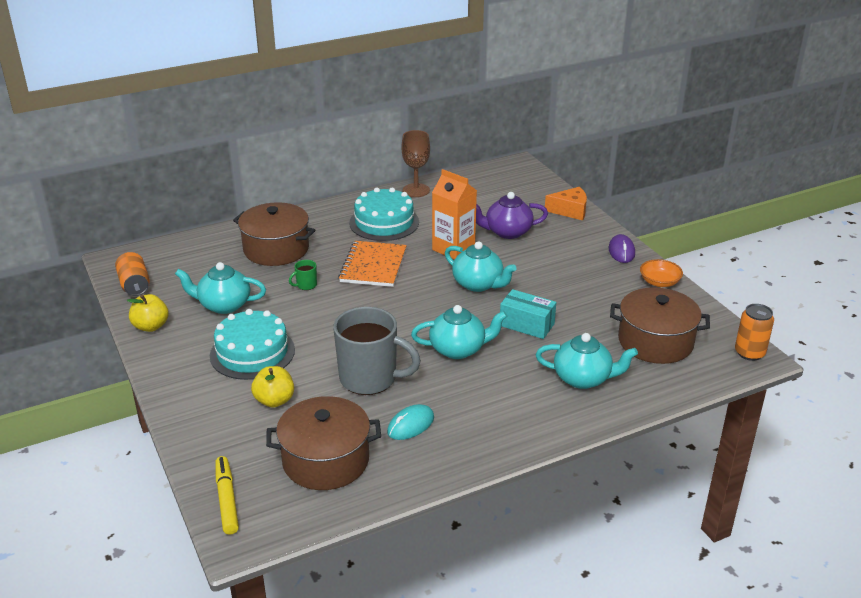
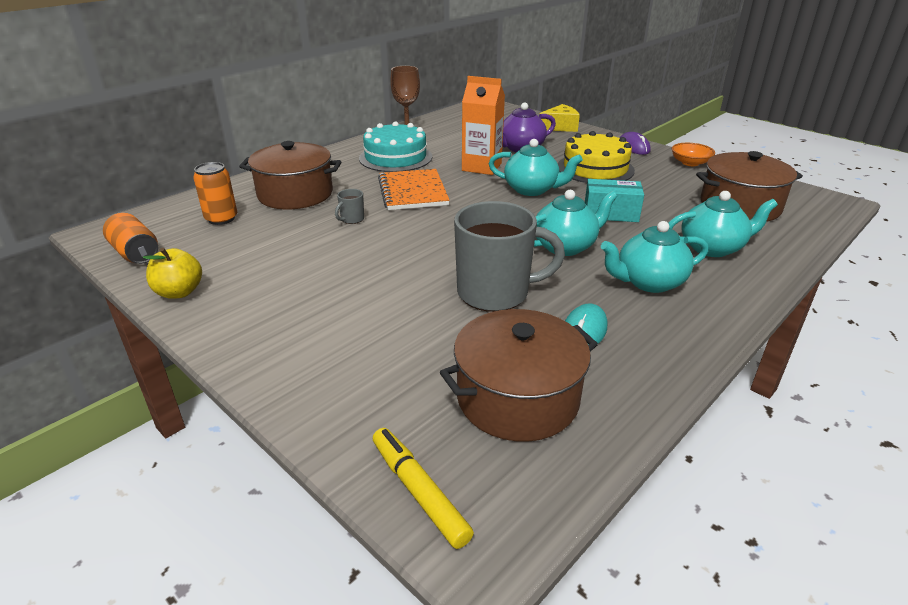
camera: 20 degrees left, 0 degrees up
(224, 305) = (265, 253): turquoise teapot -> turquoise teapot (649, 282)
(252, 352) = (332, 294): turquoise cake -> none
(274, 400) = (397, 341): yellow apple -> none
(306, 285) = (352, 219): green mug -> grey mug
(558, 271) = (595, 168): none -> yellow cake
(570, 211) = (560, 127): orange cheese -> yellow cheese
(749, 353) = (826, 200): orange can -> orange can (221, 218)

